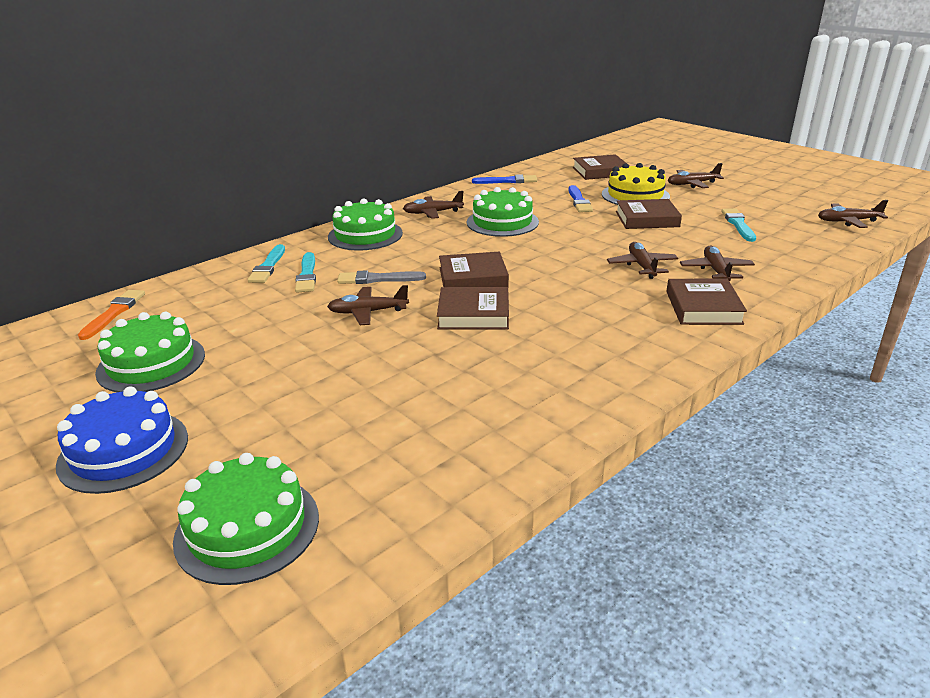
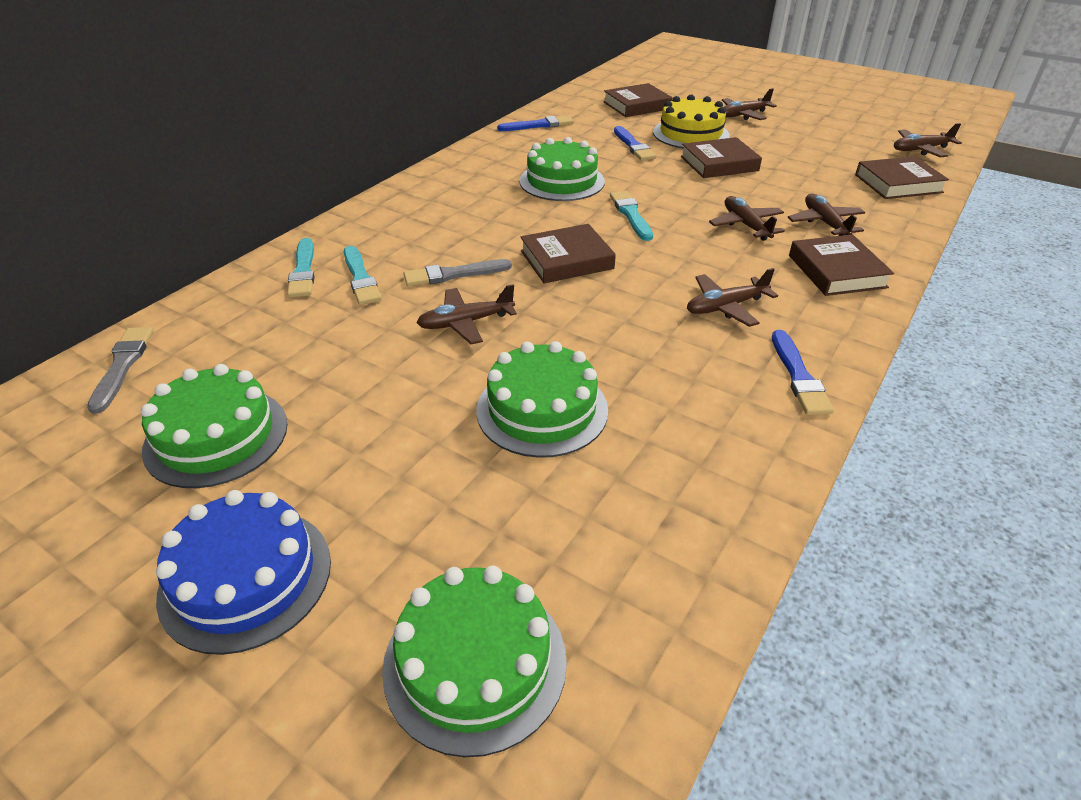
camera: 15 degrees left, 10 degrees up
(114, 313) = (122, 366): orange brush -> grey brush
(365, 235) = (405, 213): green cake -> green cake (542, 409)
(432, 213) = (473, 175): brown plane -> brown plane (725, 307)
(473, 314) = (593, 310): brown book -> brown book (898, 183)
(618, 379) = (798, 376): none -> blue brush
(738, 224) = (816, 162): turquoise brush -> turquoise brush (631, 215)

